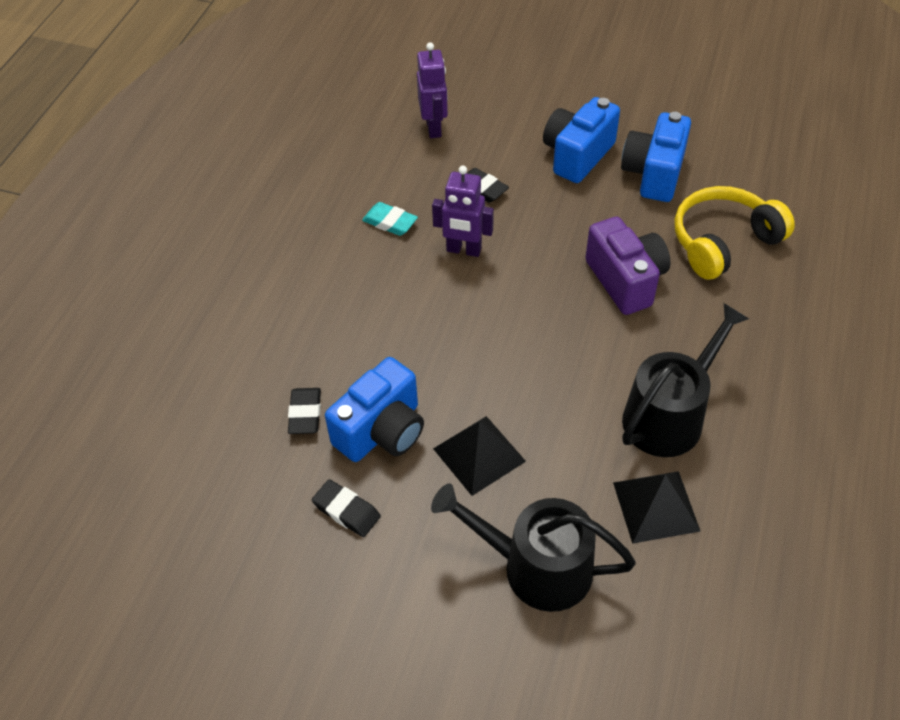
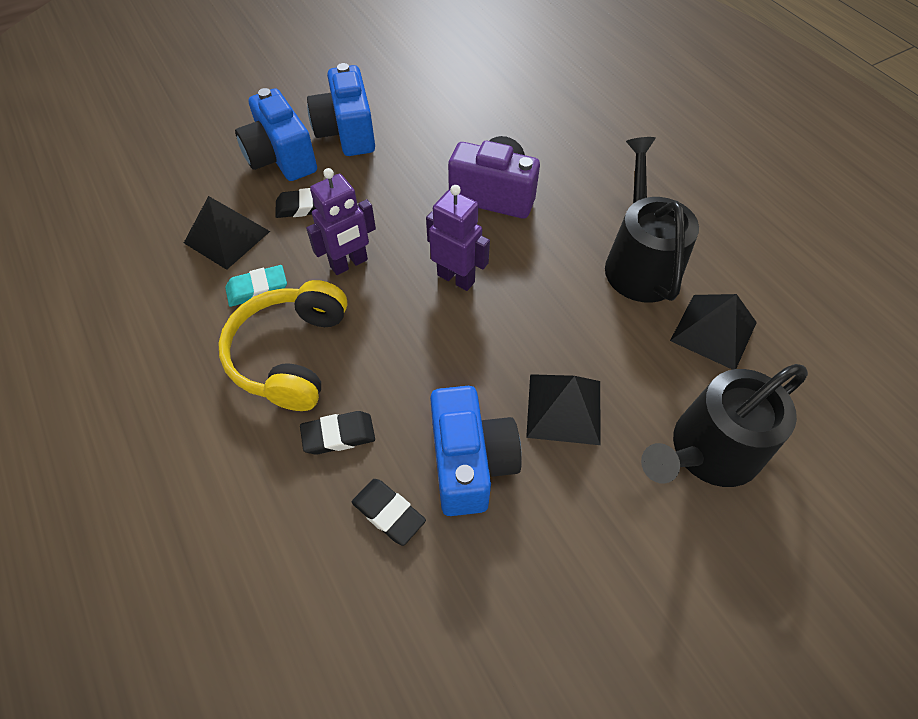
camera: 50 degrees left, 5 degrees up
(346, 511) = (530, 559): black eraser -> black eraser (338, 435)
(411, 174) = (227, 237): none -> black pyramid
(434, 128) = (201, 188): purple robot -> purple robot (456, 278)
(654, 174) = (417, 109): blue camera -> blue camera (281, 158)
(723, 242) = (520, 123): yellow headphones -> yellow headphones (290, 355)

